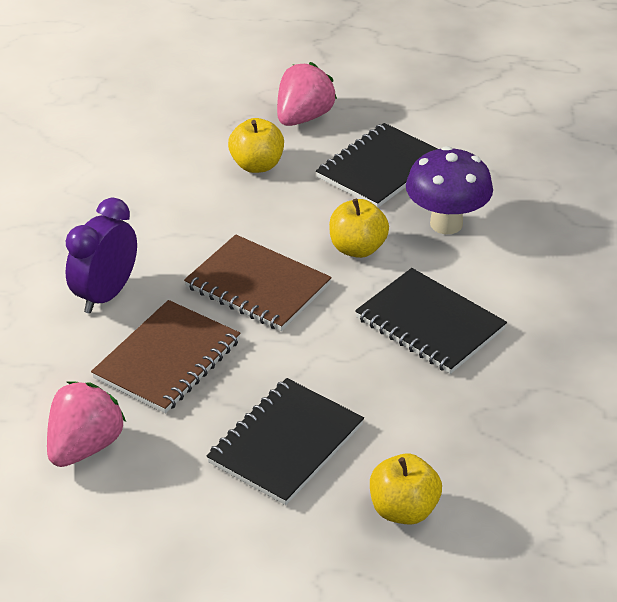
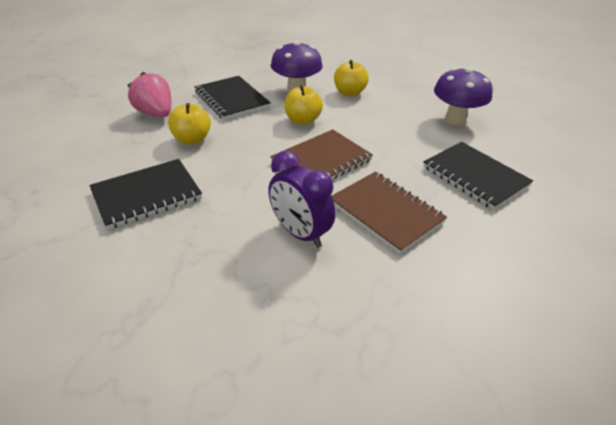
camera: 75 degrees left, 0 degrees up
(85, 446) = (476, 270): pink strawberry -> none
(403, 510) = (526, 147): yellow apple -> yellow apple (349, 93)
(429, 324) = (379, 112): black notebook -> black notebook (147, 195)
(452, 417) = (455, 120): none -> purple mushroom

